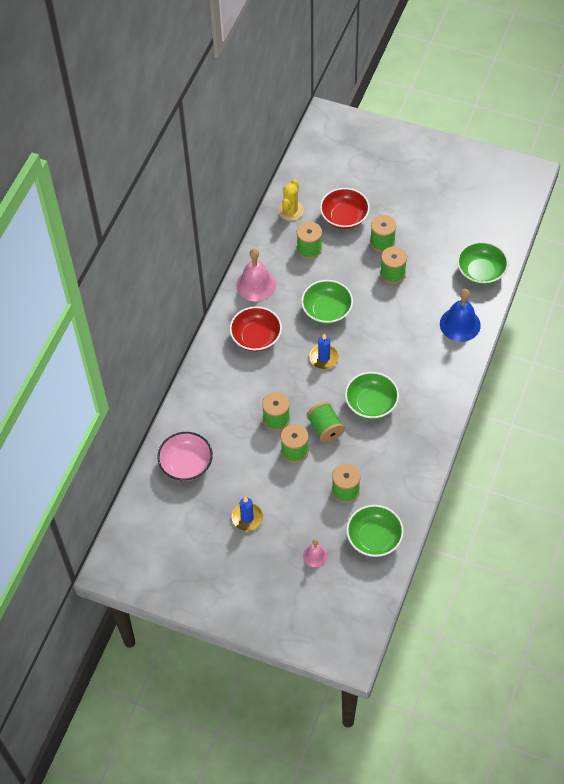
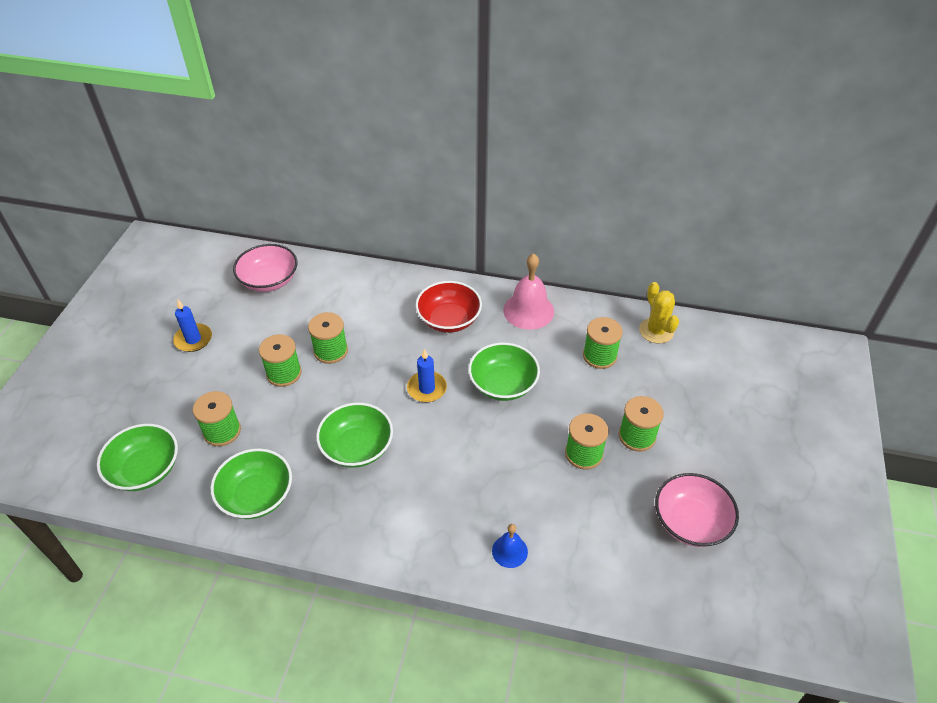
camera: 80 degrees right, 10 degrees down
(291, 211) = (656, 331): yellow cactus -> yellow cactus turned 60 degrees clockwise
(315, 555) = (131, 409): pink bell -> none
(325, 429) = (316, 401): green spool -> none
(344, 217) = (666, 388): red bowl -> none
(448, 229) = (690, 522): none -> pink bowl
(460, 324) = (509, 551): blue bell -> blue bell, size x0.55
(481, 272) = (619, 575): green bowl -> green bowl (256, 496)

